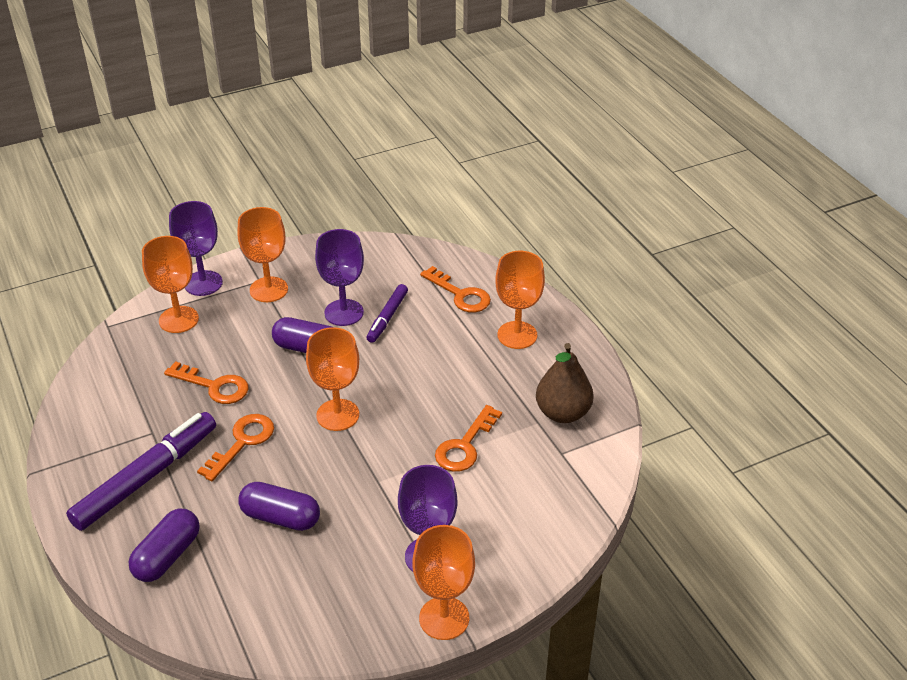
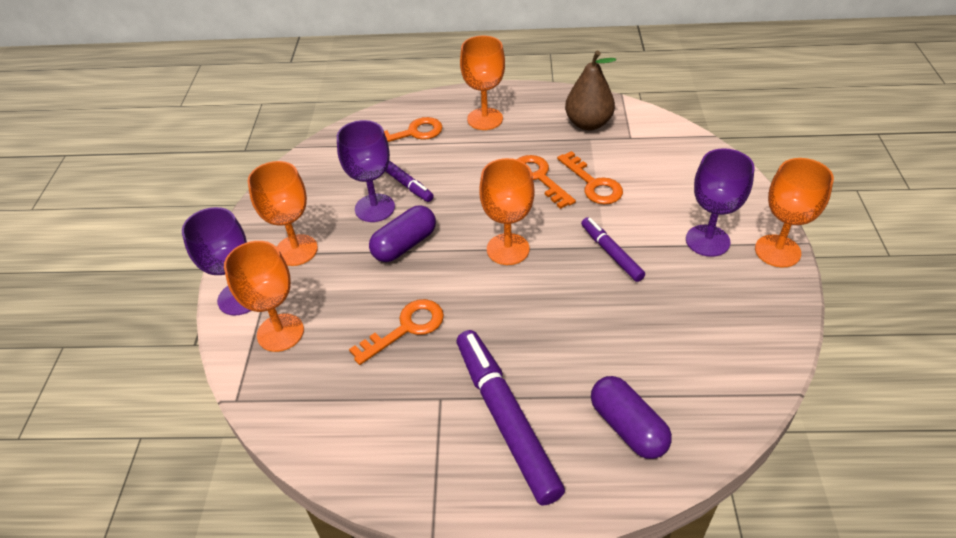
camera: 60 degrees left, 5 degrees up
(242, 442) = (501, 327): orange key -> orange key (539, 178)
(280, 517) = (617, 324): purple capsule -> none
(370, 488) = (611, 253): none -> purple marker

